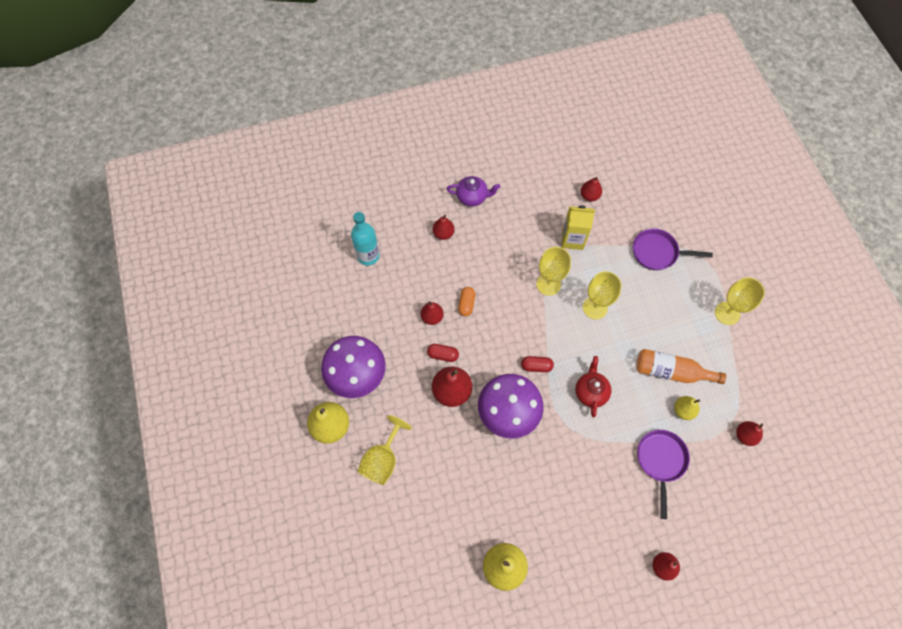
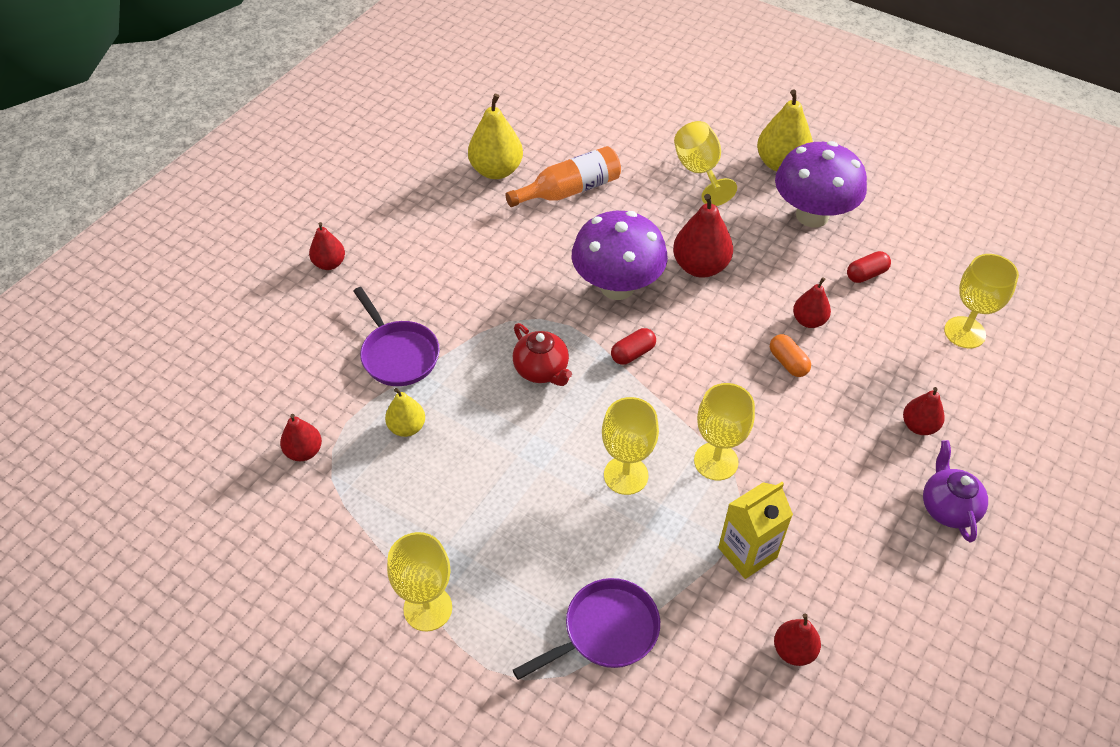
camera: 140 degrees right, 15 degrees down
(368, 256) = (964, 332): turquoise bottle -> yellow goblet
(443, 355) = (750, 292): red capsule -> red capsule (866, 274)
(472, 197) = (947, 507): purple teapot -> purple teapot turned 120 degrees clockwise
(671, 371) = (456, 464): orange bottle -> orange bottle (570, 190)

